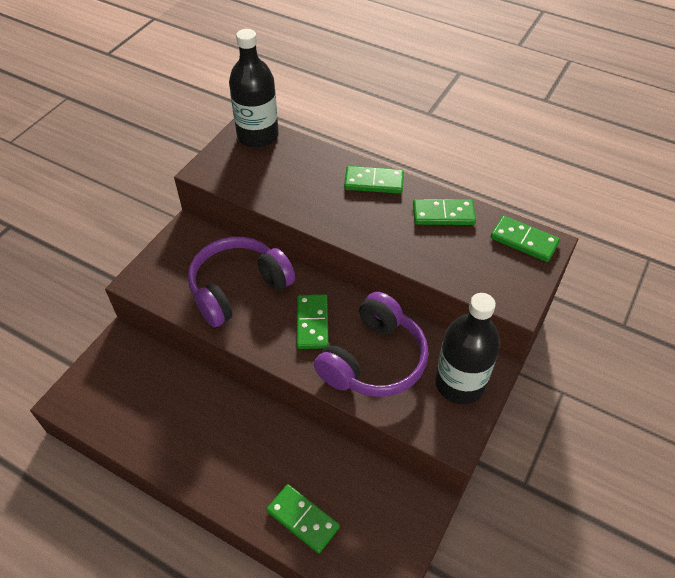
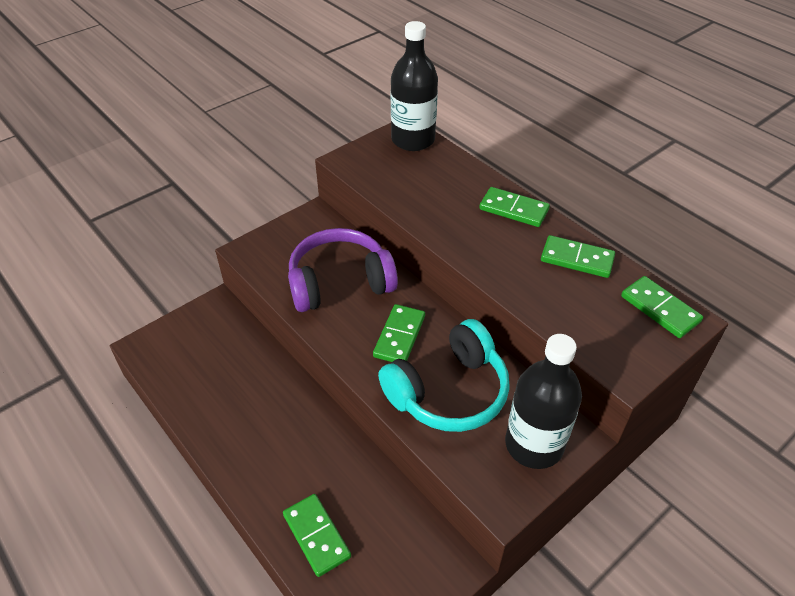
camera: 20 degrees right, 5 degrees down
(373, 360) = (448, 391): purple headphones -> turquoise headphones

